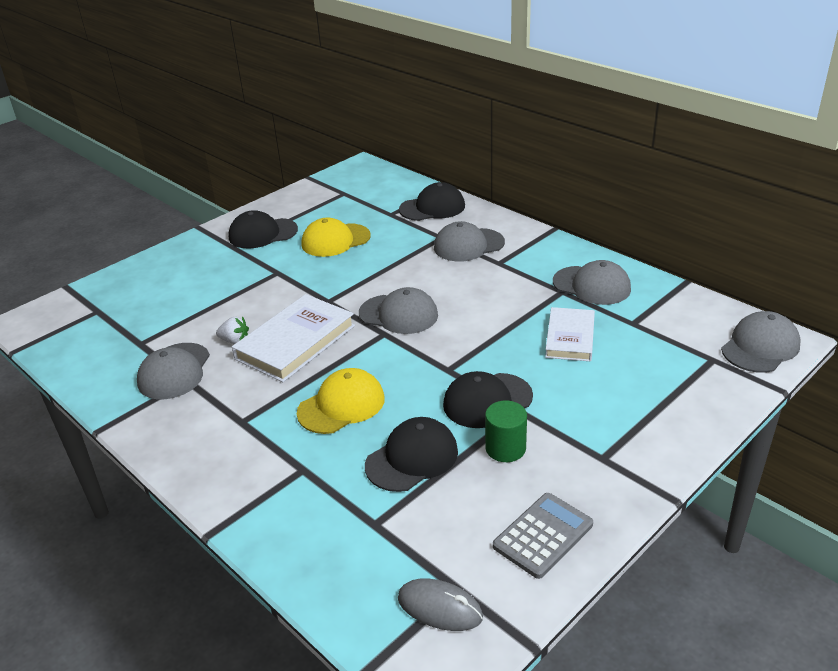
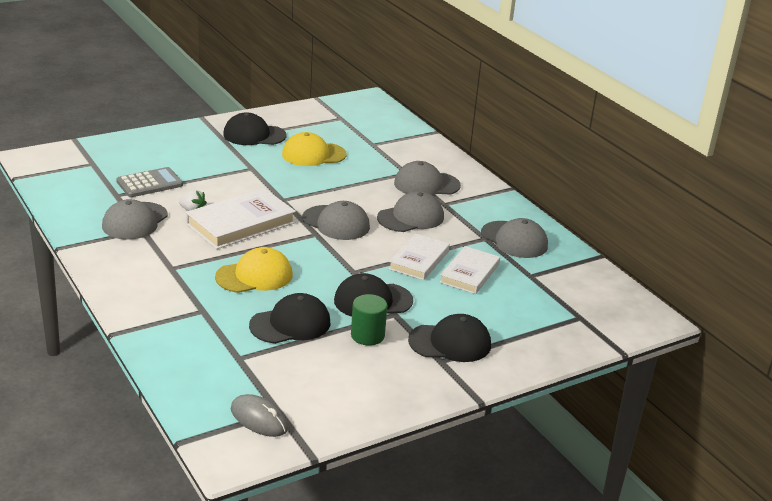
camera: 10 degrees right, 5 degrees down
(432, 208) = (412, 147): black cap -> black cap (450, 343)
(509, 336) = (419, 260): none -> white book
(543, 535) = (362, 396): grey calculator -> grey calculator (149, 183)
(760, 347) = (628, 318): grey cap -> grey cap (411, 217)

